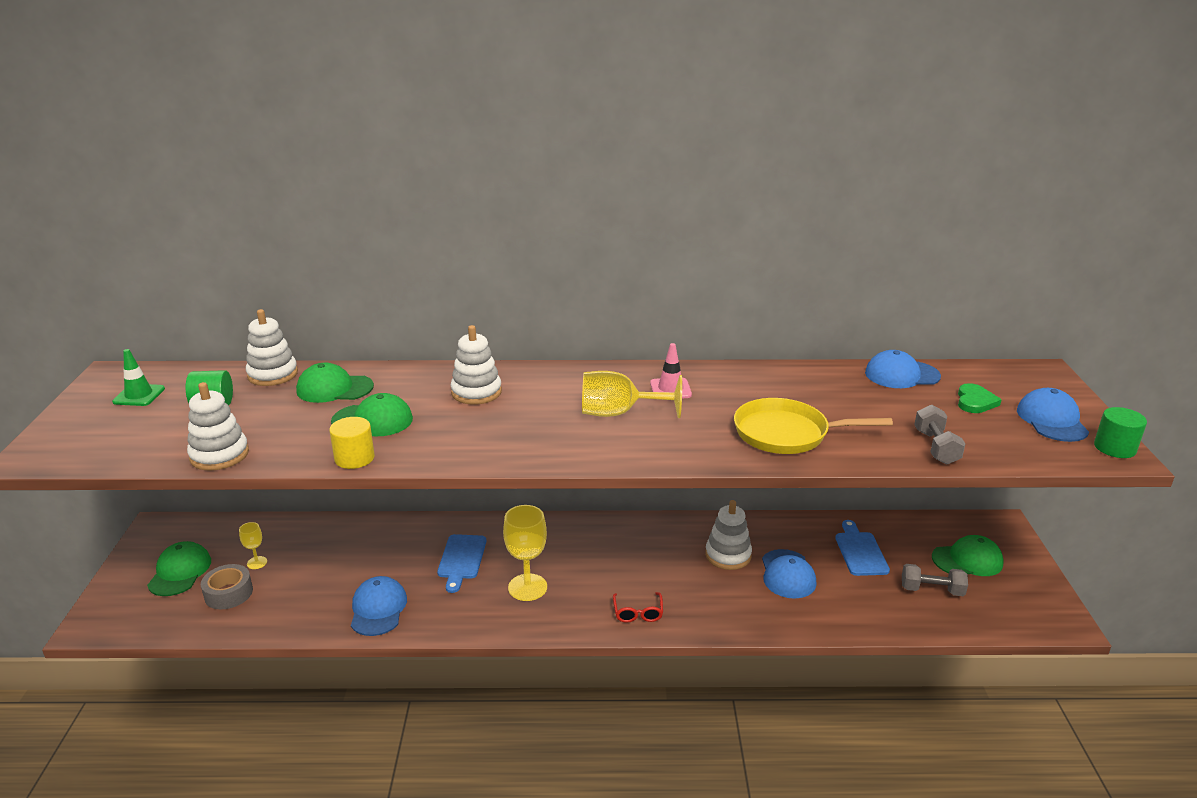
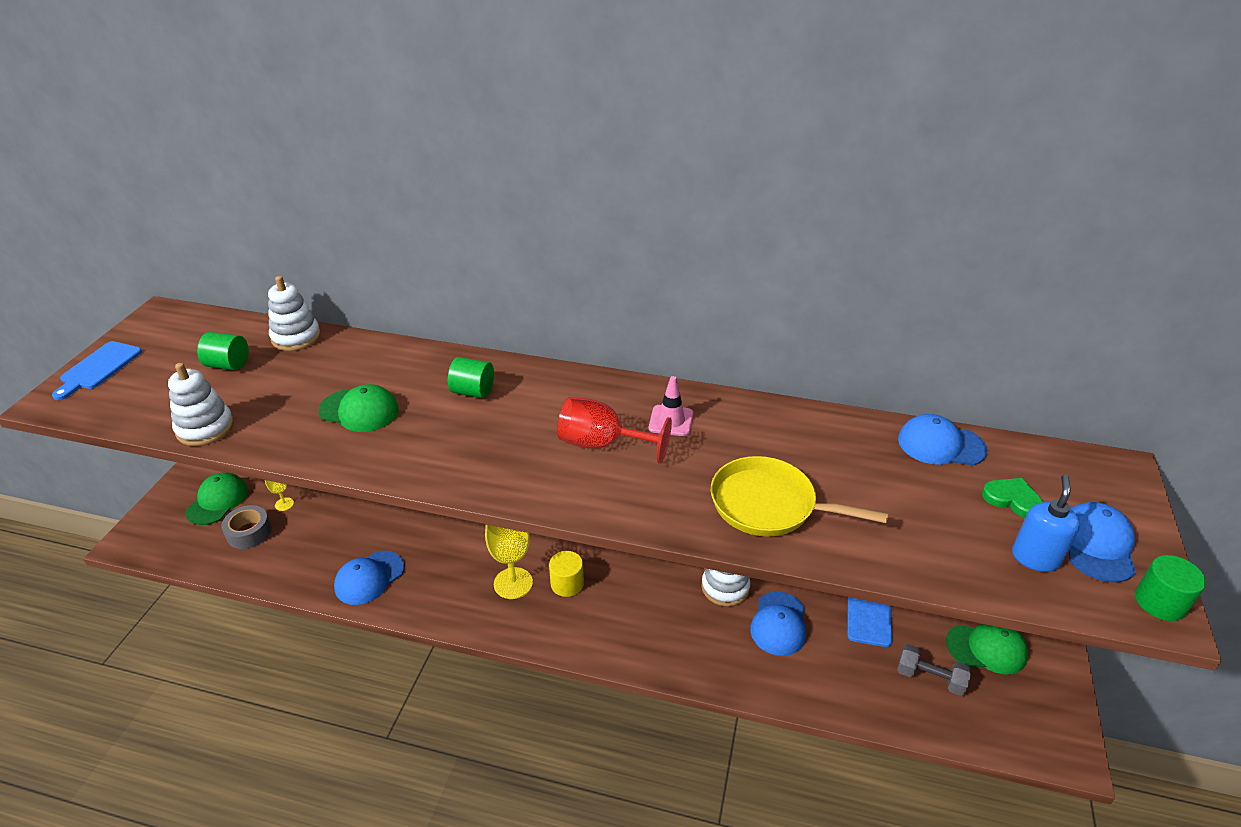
camera: 15 degrees right, 10 degrees up
(139, 395) = (171, 343): green traffic cone -> none
(334, 389) = (343, 364): green cap -> none
(354, 458) = (321, 455): yellow cylinder -> yellow cylinder (567, 584)
(378, 609) = (369, 578): blue cap -> blue cap turned 150 degrees counterclockwise
(461, 559) = (464, 538): blue cutting board -> blue cutting board (98, 368)
(476, 392) = (473, 391): white stacking toy -> green cylinder
(619, 413) = (602, 444): yellow goblet -> red goblet
(638, 613) = (608, 636): red glasses -> none
(936, 447) = (933, 557): grey dumbbell -> none
(975, 401) = (1012, 499): green heart -> green heart turned 90 degrees counterclockwise
(1012, 435) = (1035, 557): none -> blue soap dispenser

